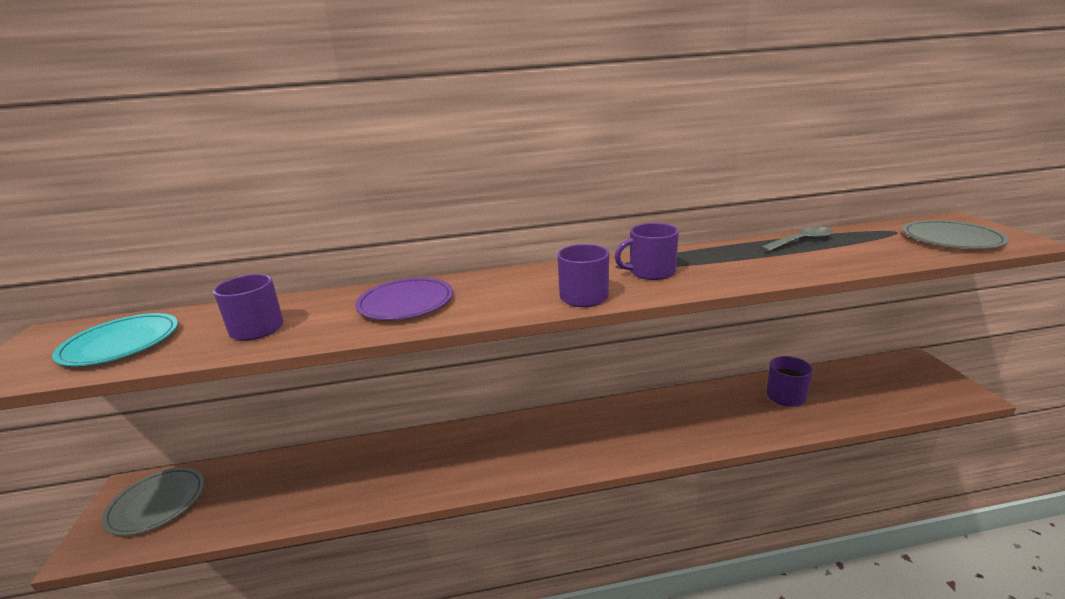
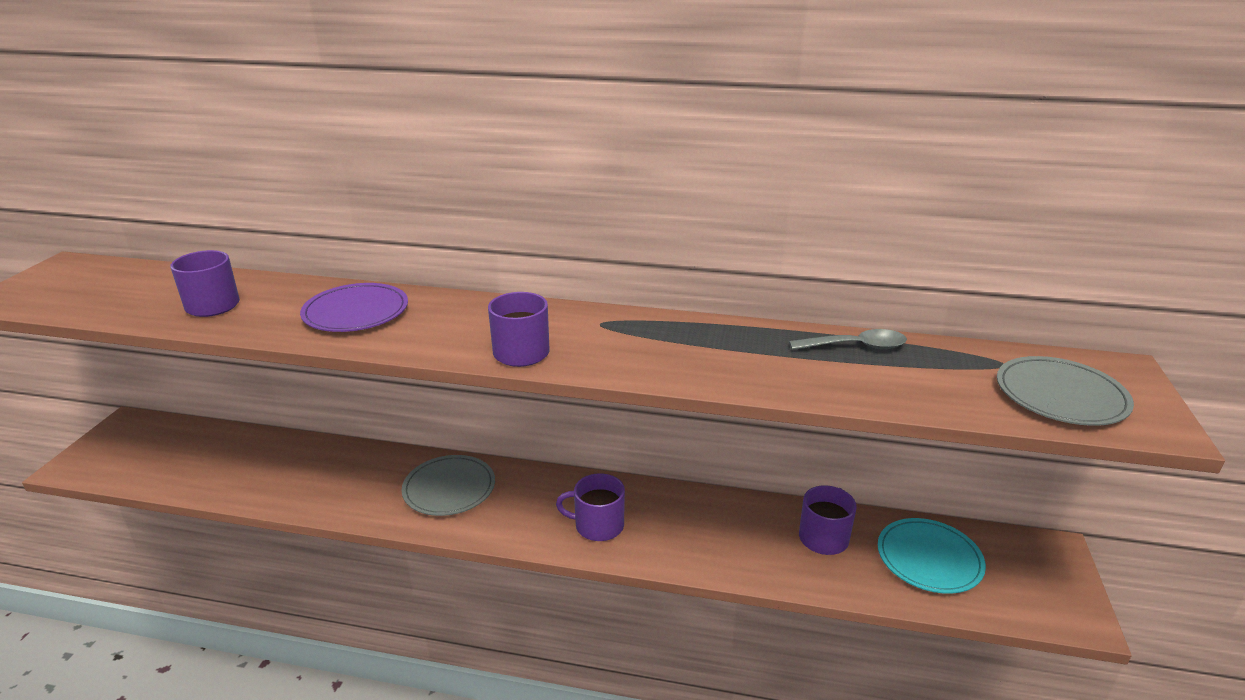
camera: 20 degrees right, 5 degrees up
(120, 343) = (106, 291): turquoise plate -> turquoise plate (929, 558)
(157, 503) = (140, 445): grey plate -> grey plate (449, 488)
(650, 272) = (627, 341): purple mug -> purple mug (598, 525)

